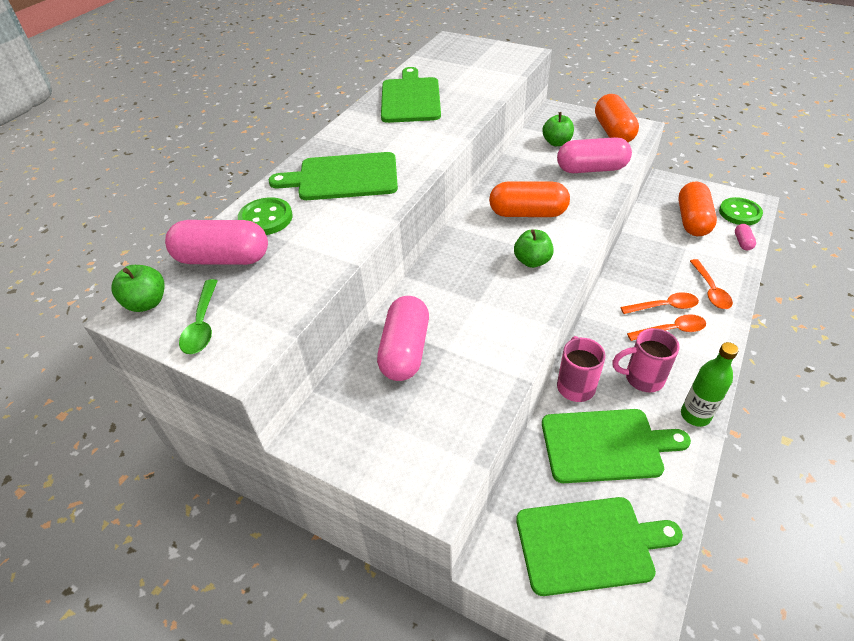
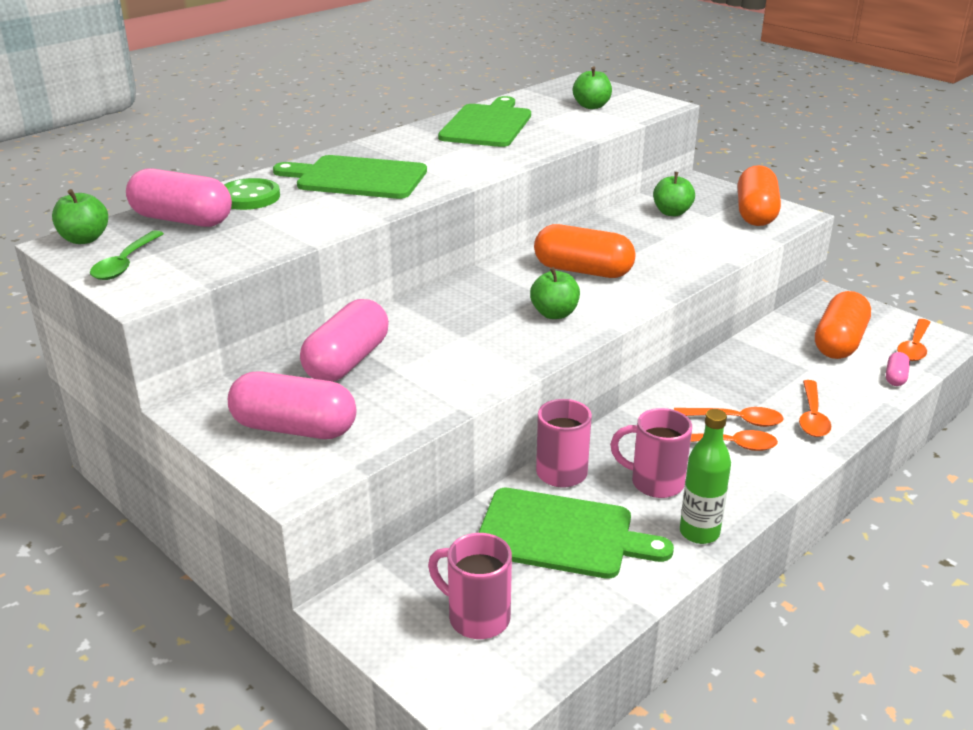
camera: 15 degrees right, 15 degrees down
(476, 64) = (591, 106): none -> green apple
(589, 544) = (476, 617): green cutting board -> pink mug
(591, 169) = (697, 244): pink capsule -> pink capsule (294, 428)
(739, 213) = (914, 347): green button -> orange spoon

